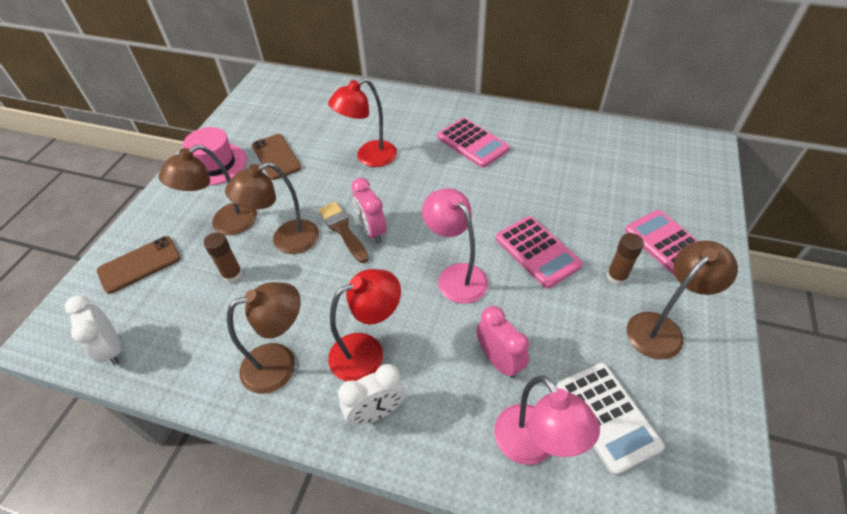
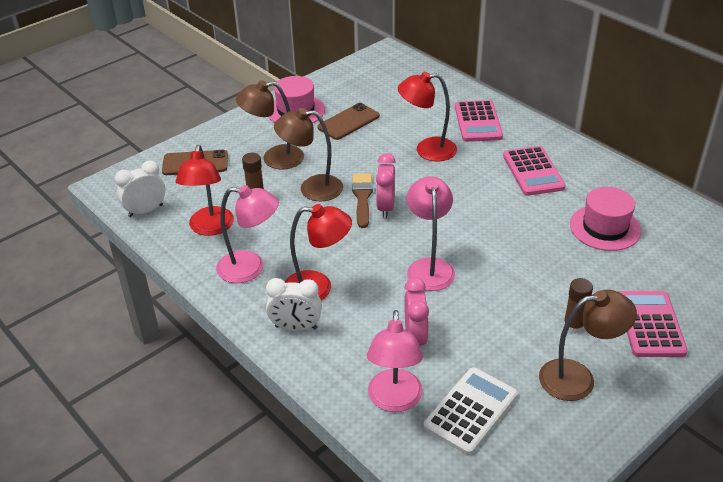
camera: 30 degrees right, 10 degrees down
(112, 348) = (145, 211): white clock -> white clock turned 60 degrees clockwise
(204, 335) = (210, 228): none -> red lamp
(276, 157) = (348, 122): brown phone -> brown phone turned 45 degrees clockwise
(280, 363) = (250, 268): brown lamp -> pink lamp
(537, 252) = (516, 279): pink calculator -> pink calculator (478, 122)
(566, 171) = (605, 227): none -> pink hat
(606, 416) = (471, 411): white calculator -> white calculator turned 150 degrees counterclockwise

